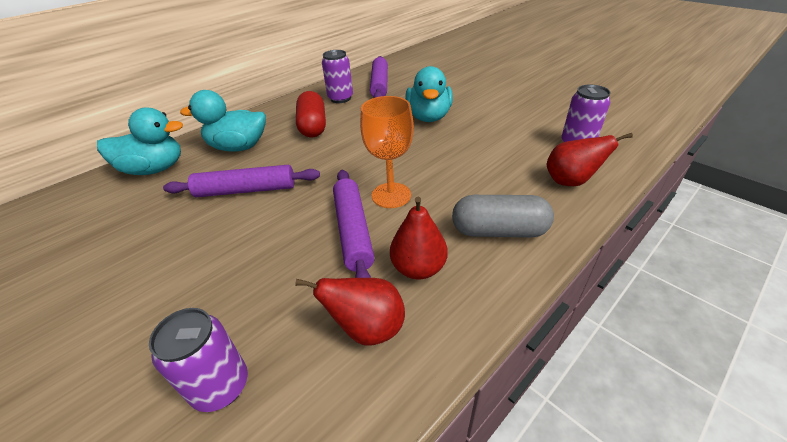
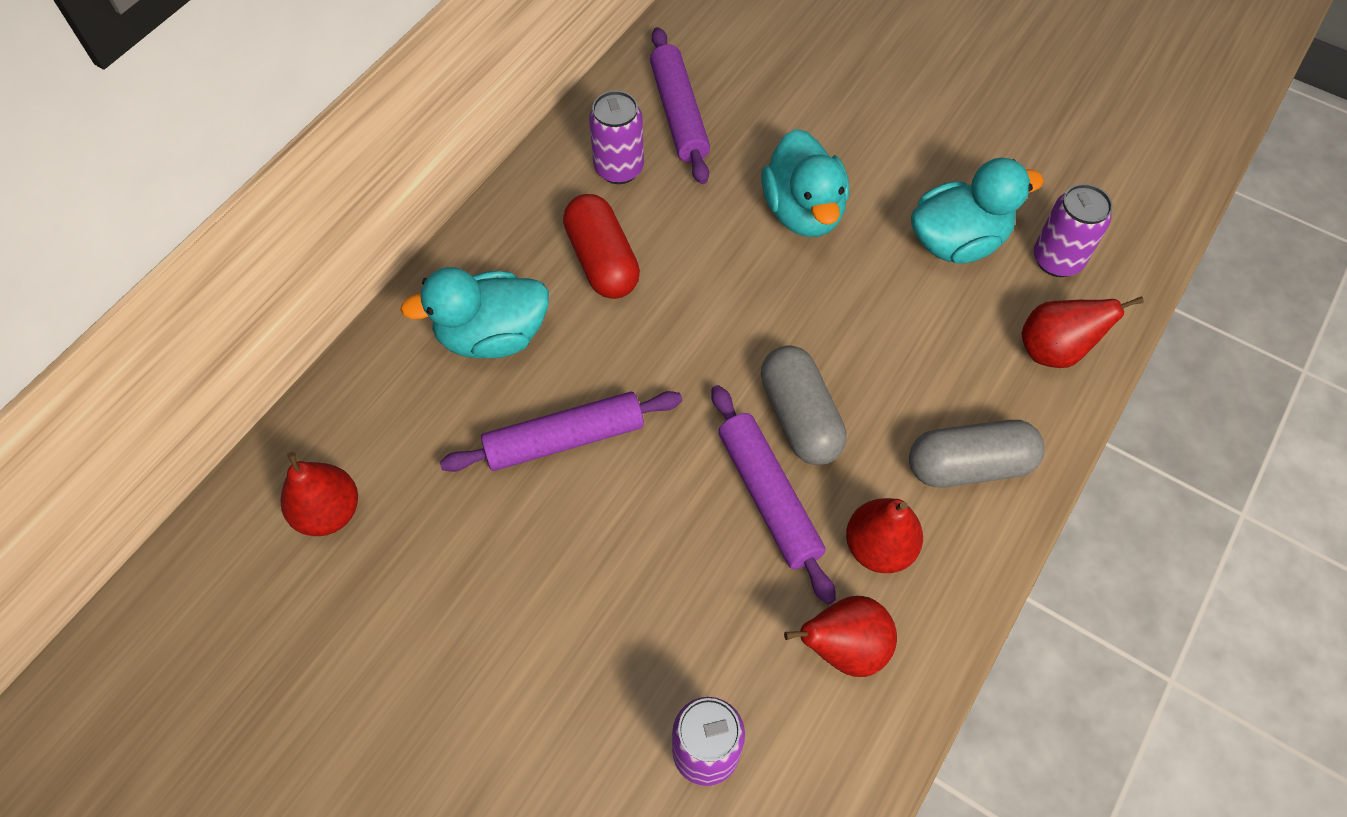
camera: 15 degrees left, 20 degrees up
(95, 206) = (329, 512): none -> red pear
(154, 169) = (371, 412): turquoise duck -> turquoise duck (957, 241)
(391, 195) = (799, 417): orange goblet -> grey capsule

